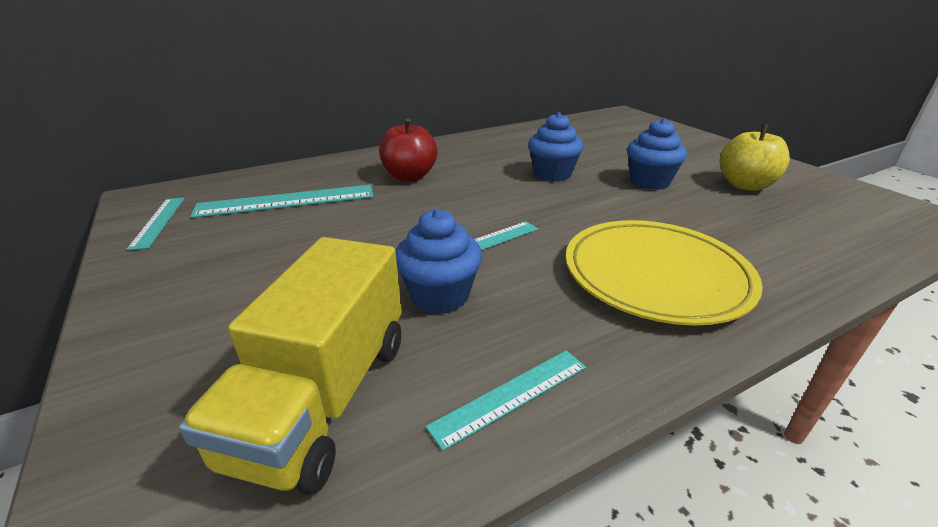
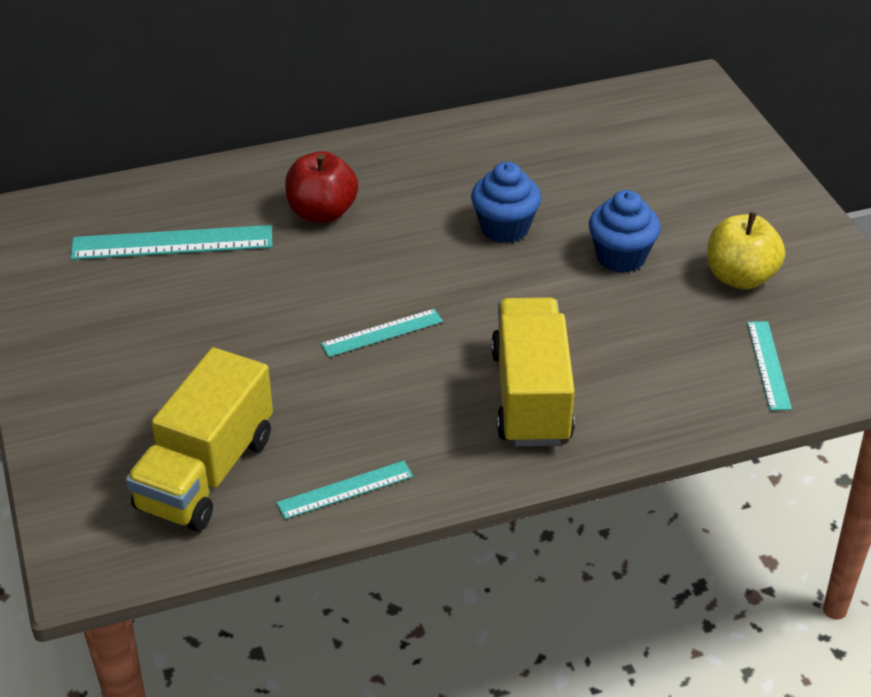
camera: 10 degrees right, 10 degrees up
(158, 222) = (38, 262): turquoise ruler -> turquoise ruler (768, 365)
(440, 295) = (315, 394): blue cupcake -> none
(655, 275) = (531, 396): yellow plate -> yellow truck

